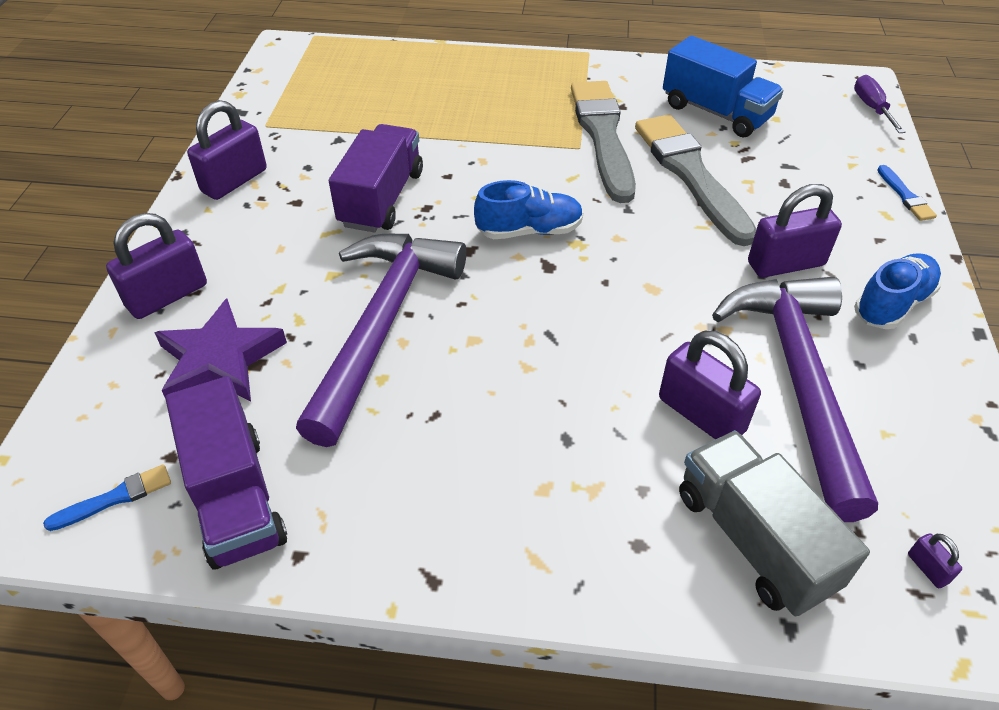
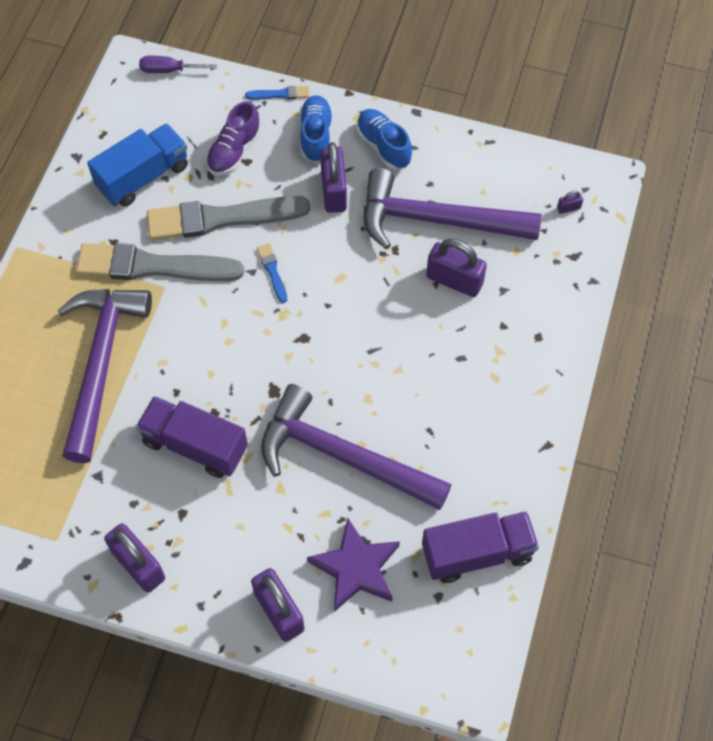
camera: 80 degrees left, 15 degrees up
(115, 498) = (467, 628): blue brush -> blue brush (272, 271)
(470, 121) = (101, 363): none -> purple hammer
(529, 231) = (261, 343): blue shoe -> blue shoe (316, 136)
(701, 414) = (454, 280): purple padlock -> purple padlock turned 60 degrees clockwise
(753, 539) = (542, 280): grey truck -> none
(792, 171) = (234, 151): none -> purple shoe

